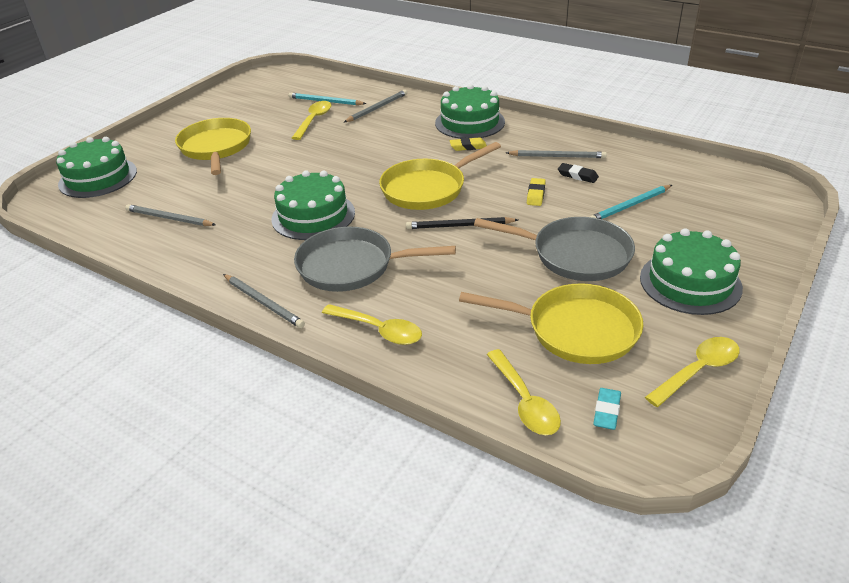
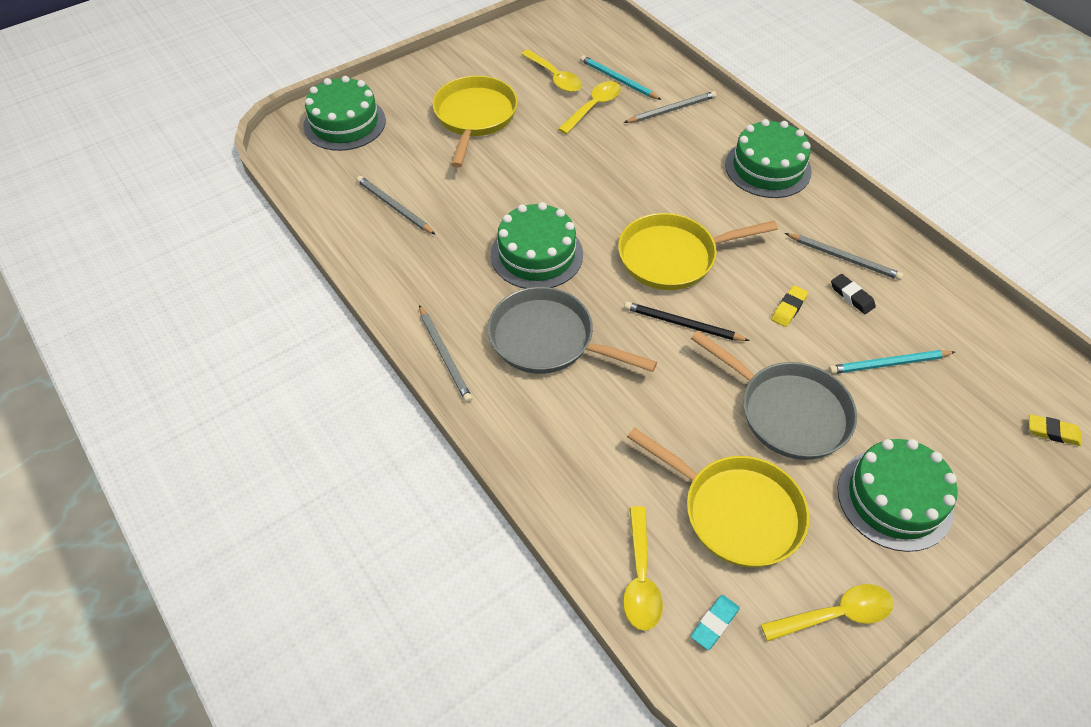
camera: 20 degrees right, 15 degrees up
(379, 330) = (540, 434): yellow spoon -> yellow spoon (555, 77)
(468, 147) = (747, 207): yellow eraser -> yellow eraser (1052, 432)

